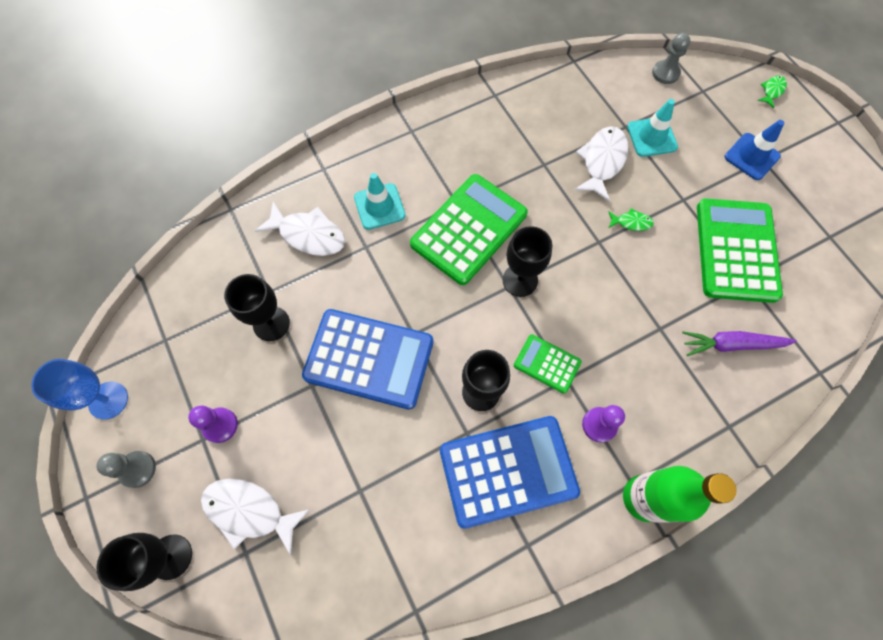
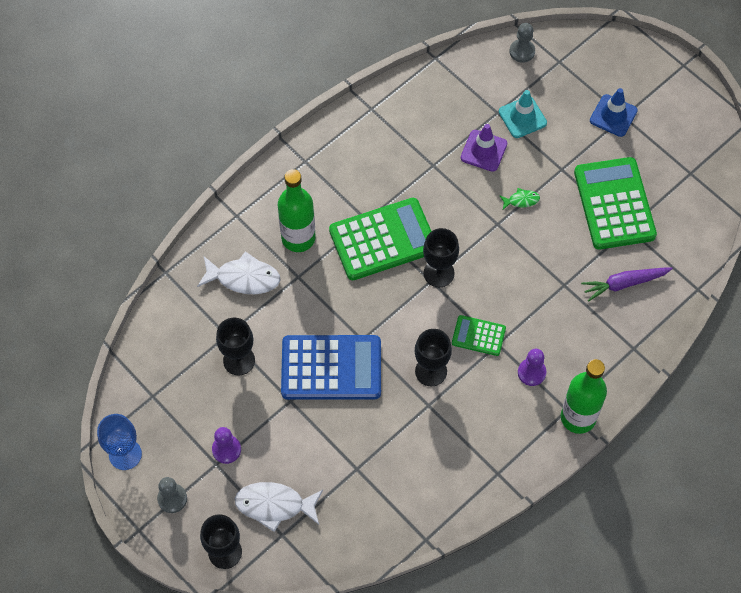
camera: 15 degrees left, 5 degrees down
(379, 206) = (298, 238): turquoise traffic cone -> green bottle
(469, 229) = (383, 240): green calculator -> green calculator turned 45 degrees clockwise
(508, 471) = (468, 425): blue calculator -> none
(602, 161) = (483, 151): white fish -> purple traffic cone
(772, 91) = (621, 48): green fish -> none

